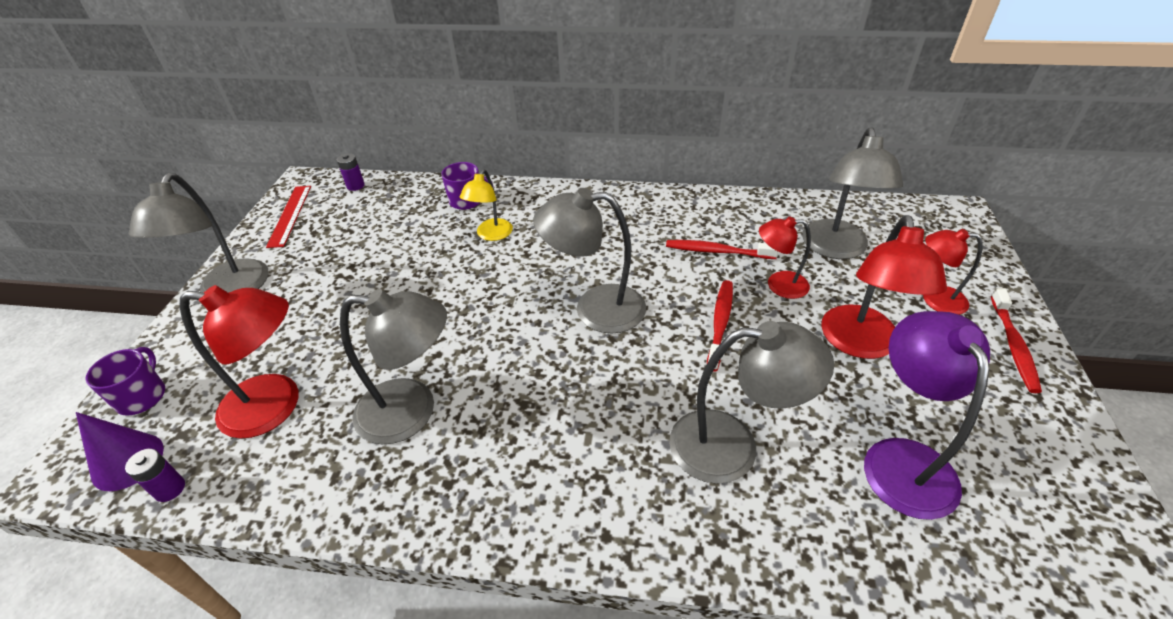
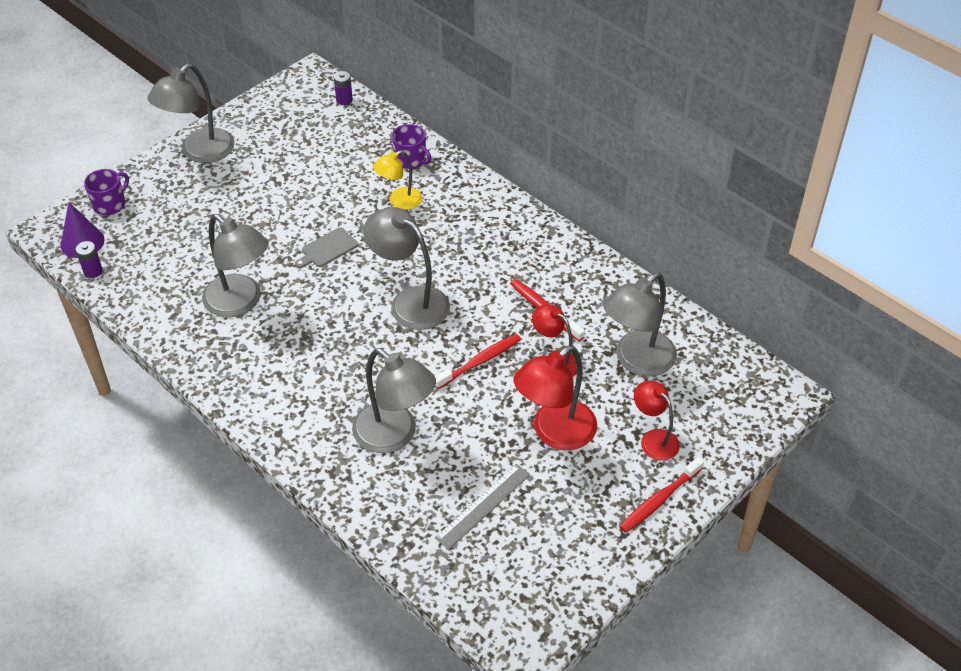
camera: 35 degrees right, 5 degrees up
(276, 406) = (172, 254): red lamp -> none
(290, 215) = (279, 105): red ruler -> none
(461, 307) = (327, 249): none -> grey cutting board
(902, 459) = (483, 506): purple lamp -> grey ruler

